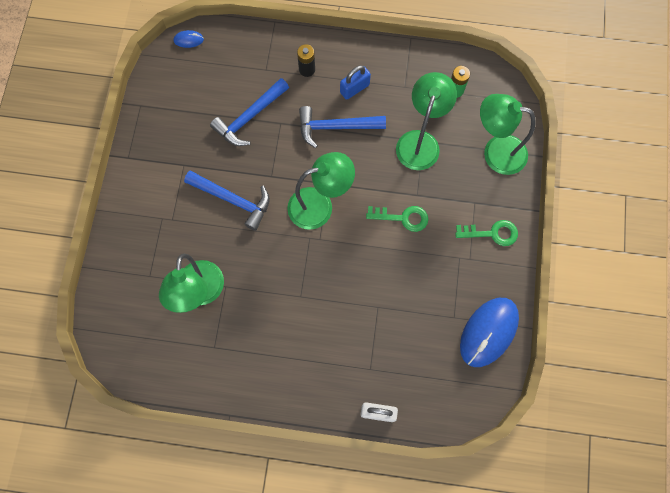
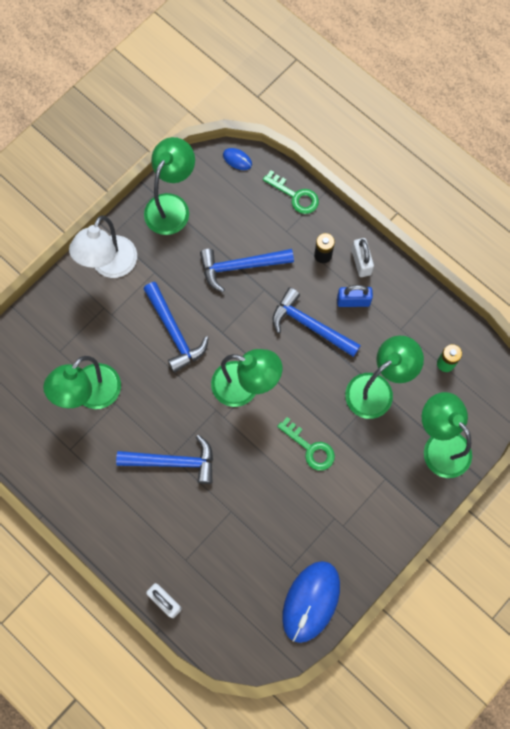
camera: 35 degrees right, 0 degrees up
(143, 183) = (110, 266): none -> white lamp
(161, 106) = (171, 206): none -> green lamp
(305, 299) = (173, 462): none -> blue hammer
(339, 57) = (361, 262): none -> white padlock
(488, 332) = (311, 601): blue mouse -> blue mouse turned 45 degrees counterclockwise
(492, 233) = (380, 517): green key -> green key (295, 196)

